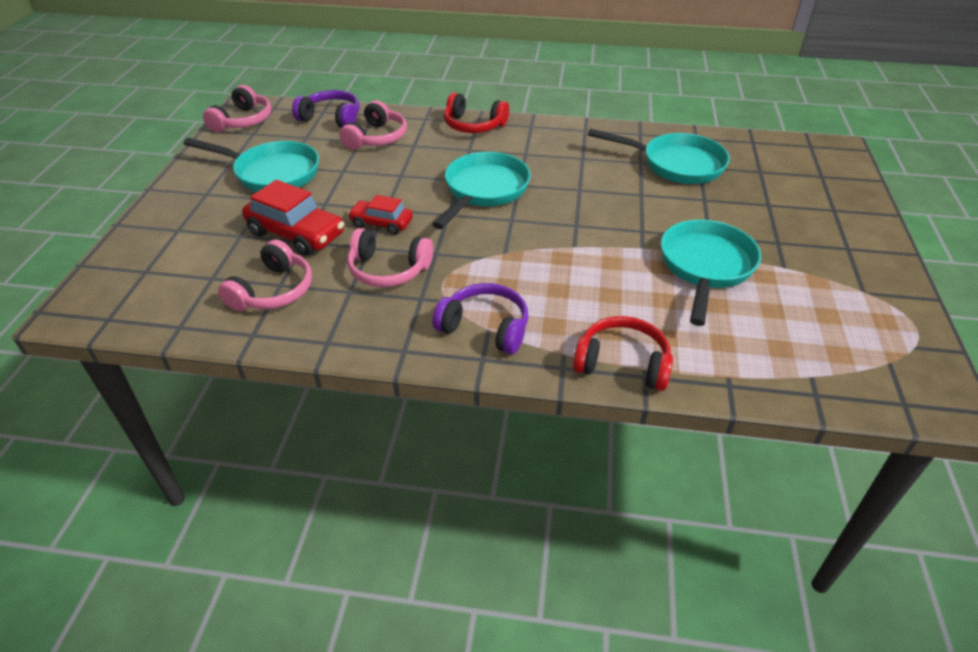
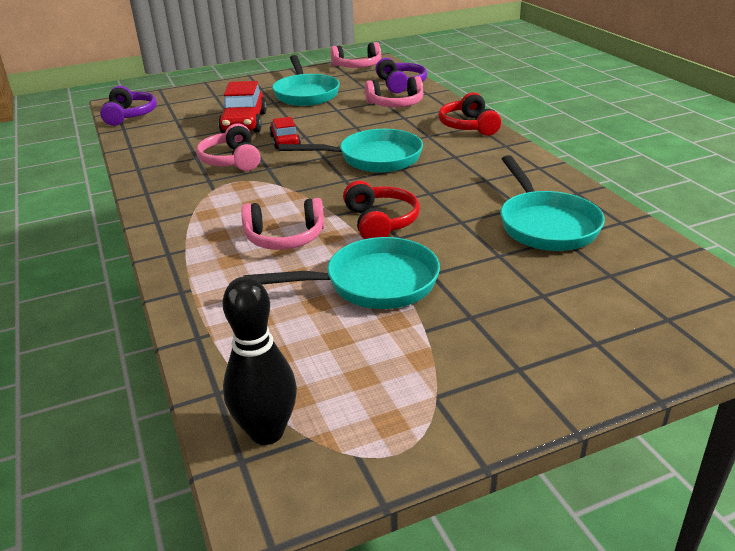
camera: 60 degrees right, 10 degrees down
(273, 291) = (177, 138): pink headphones -> pink headphones (285, 238)
(485, 327) = (193, 211): purple headphones -> purple headphones (130, 115)
(622, 363) = (190, 277): red headphones -> red headphones (380, 222)
(876, 381) = (267, 432): none -> black bowling pin

